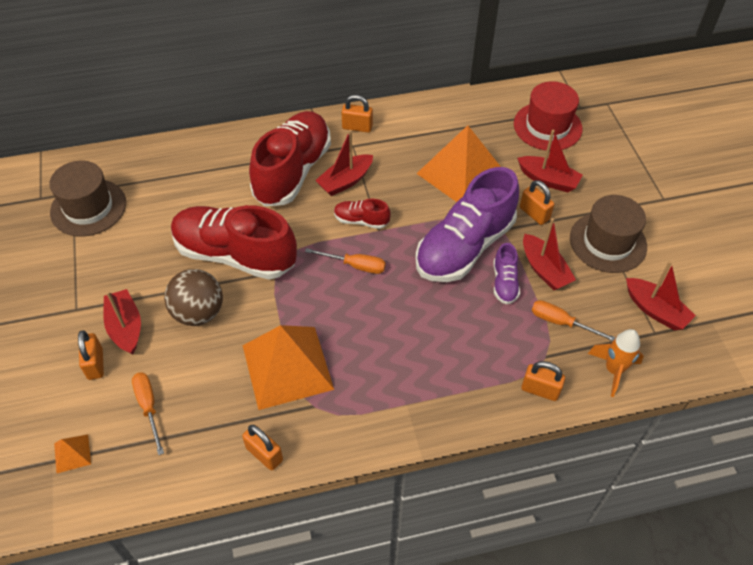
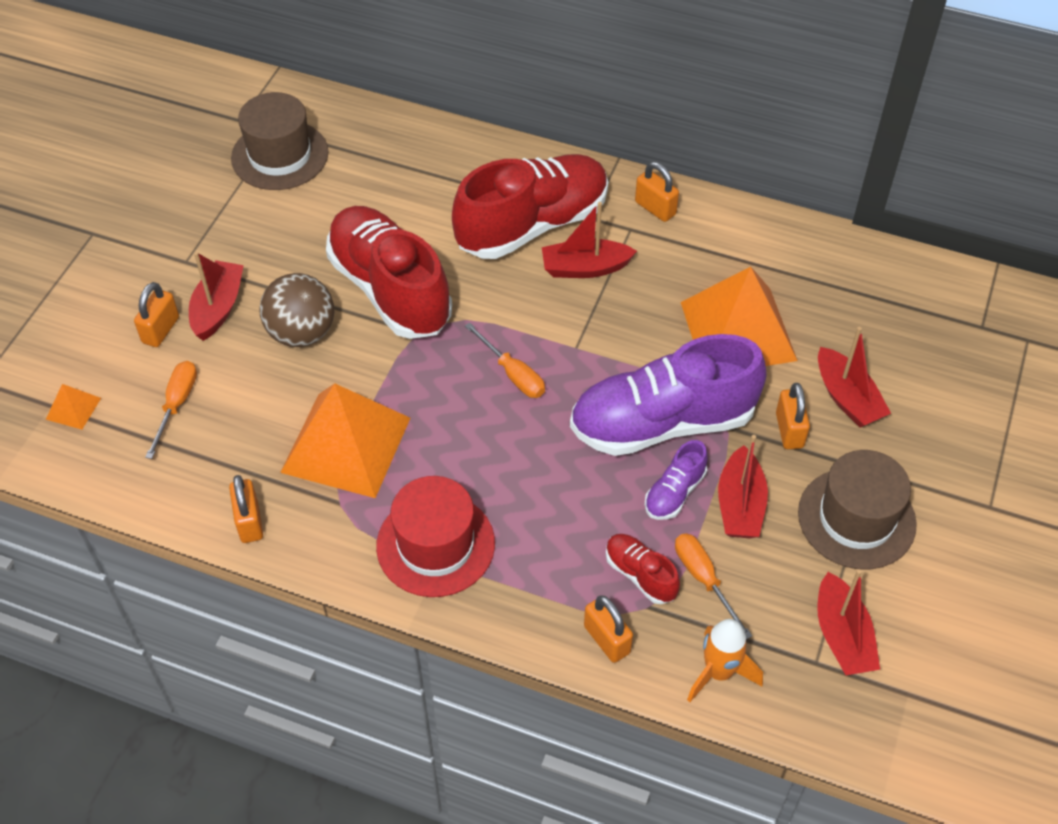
camera: 35 degrees right, 0 degrees up
(361, 220) = (564, 325): red shoe -> red shoe (640, 575)
(547, 126) = (910, 329): red hat -> red hat (435, 545)

